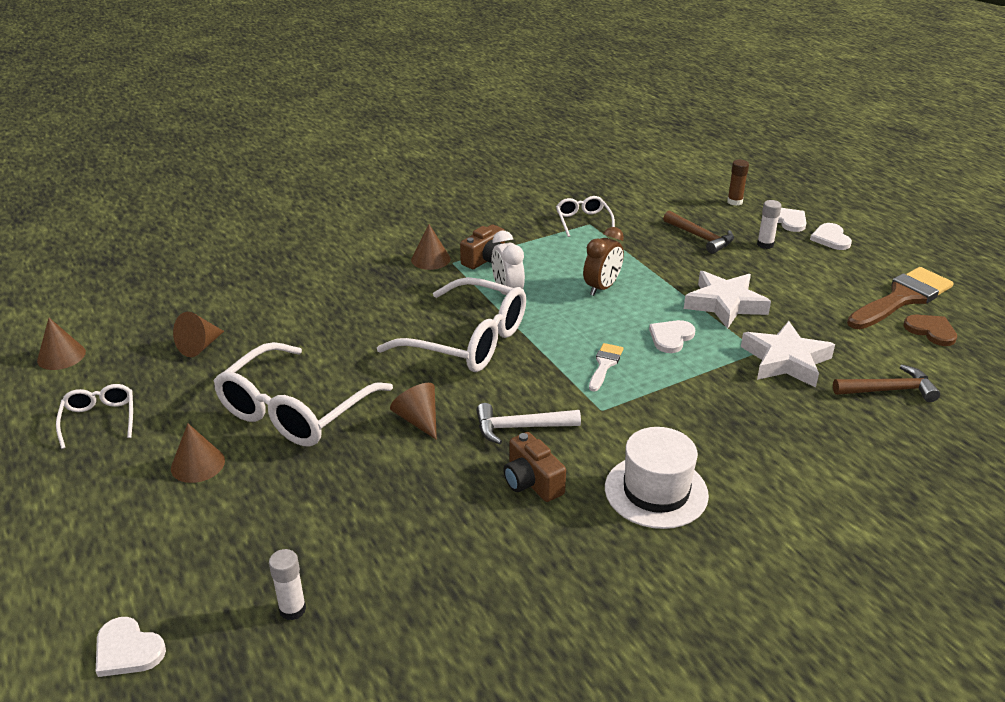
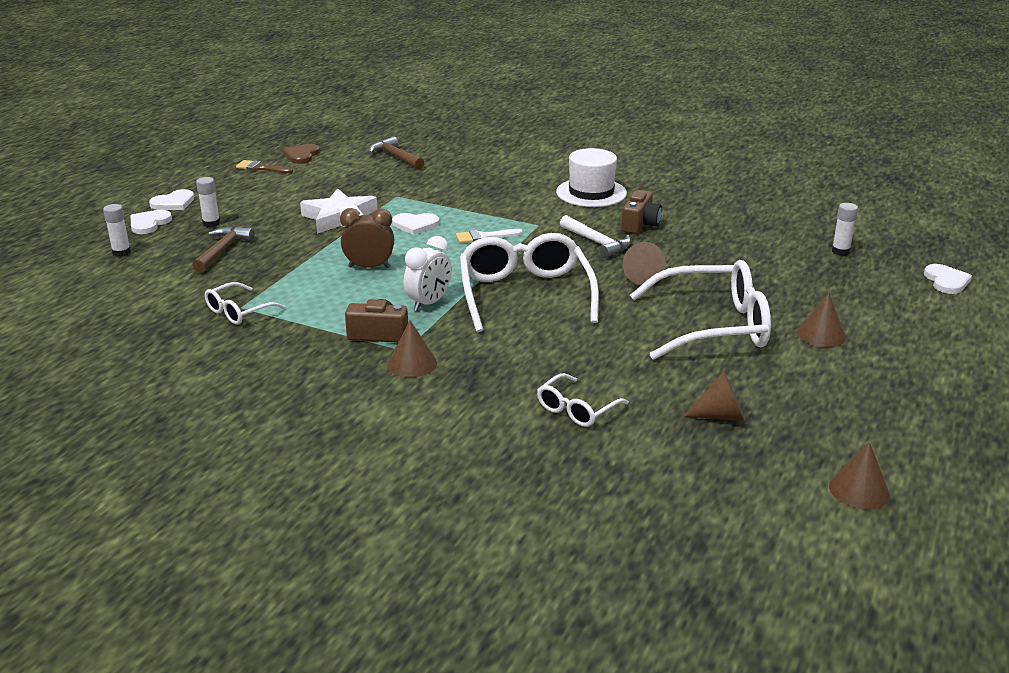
camera: 125 degrees left, 5 degrees down
(99, 419) = (868, 406): white glasses -> white glasses (576, 409)
(734, 202) = (121, 252): brown glue stick -> white glue stick
(785, 360) = (398, 186): white star -> none
(902, 298) = (261, 168): brown brush -> brown brush, size x0.49

